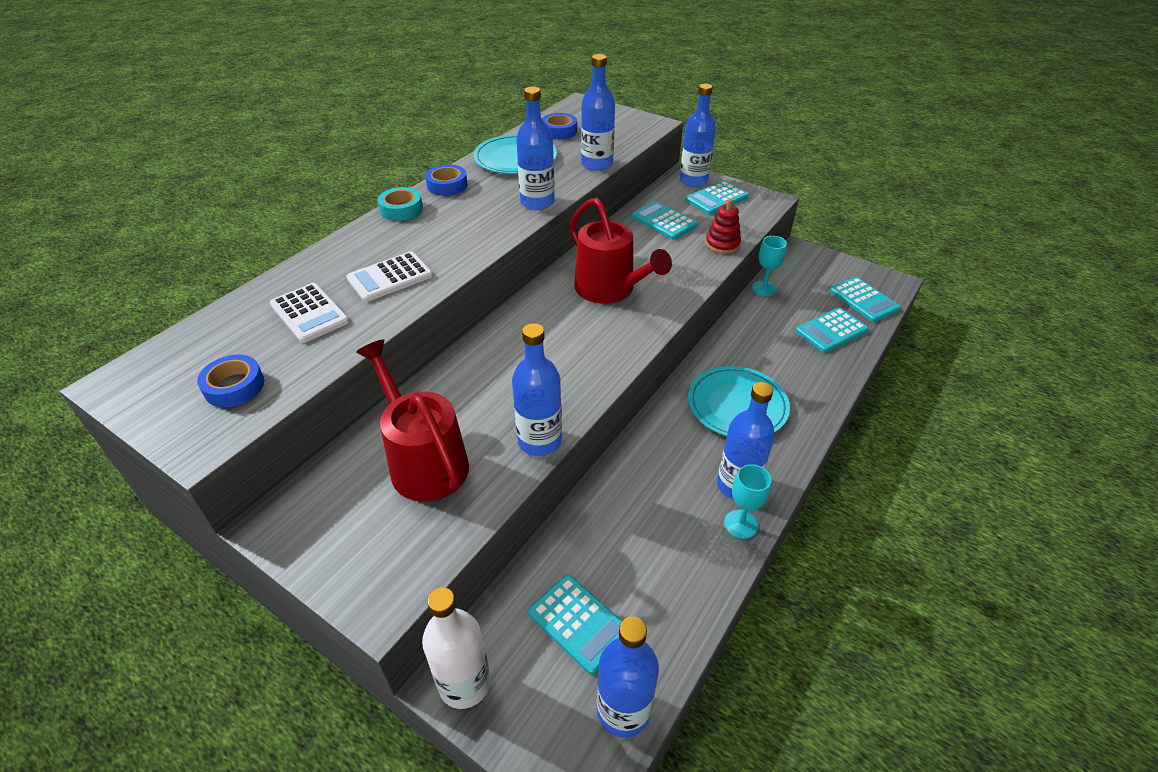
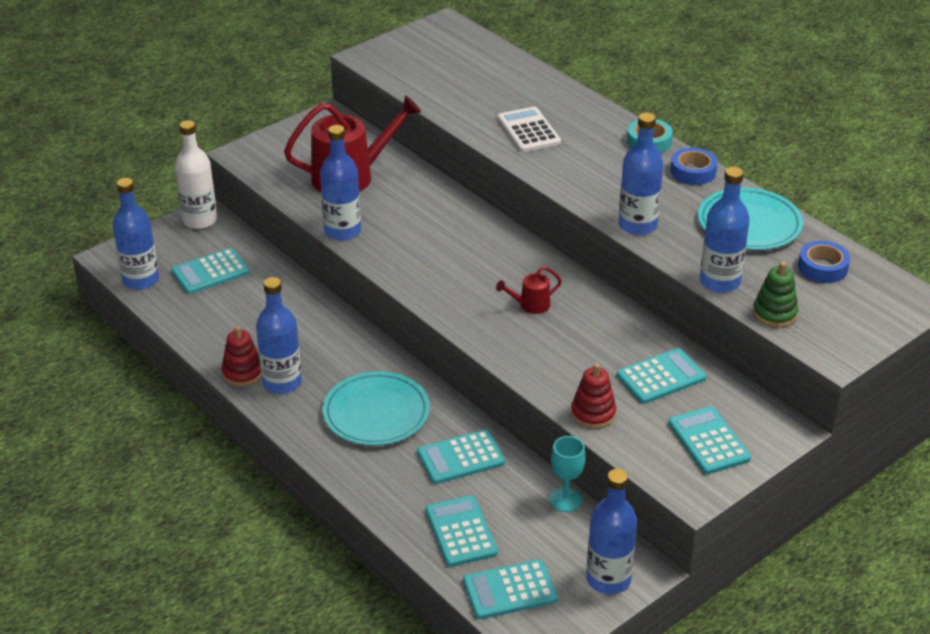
camera: 105 degrees right, 5 degrees down
(234, 386) = (418, 65): blue tape -> none
(309, 313) = (492, 93): white calculator -> none
(610, 290) = (530, 305): red watering can -> red watering can, size x0.45
(622, 144) = (774, 313): none -> green stacking toy
(693, 181) = (764, 432): blue bottle -> blue bottle (608, 579)
(740, 524) = (242, 372): turquoise goblet -> red stacking toy
(757, 344) = (461, 458): none -> turquoise calculator

